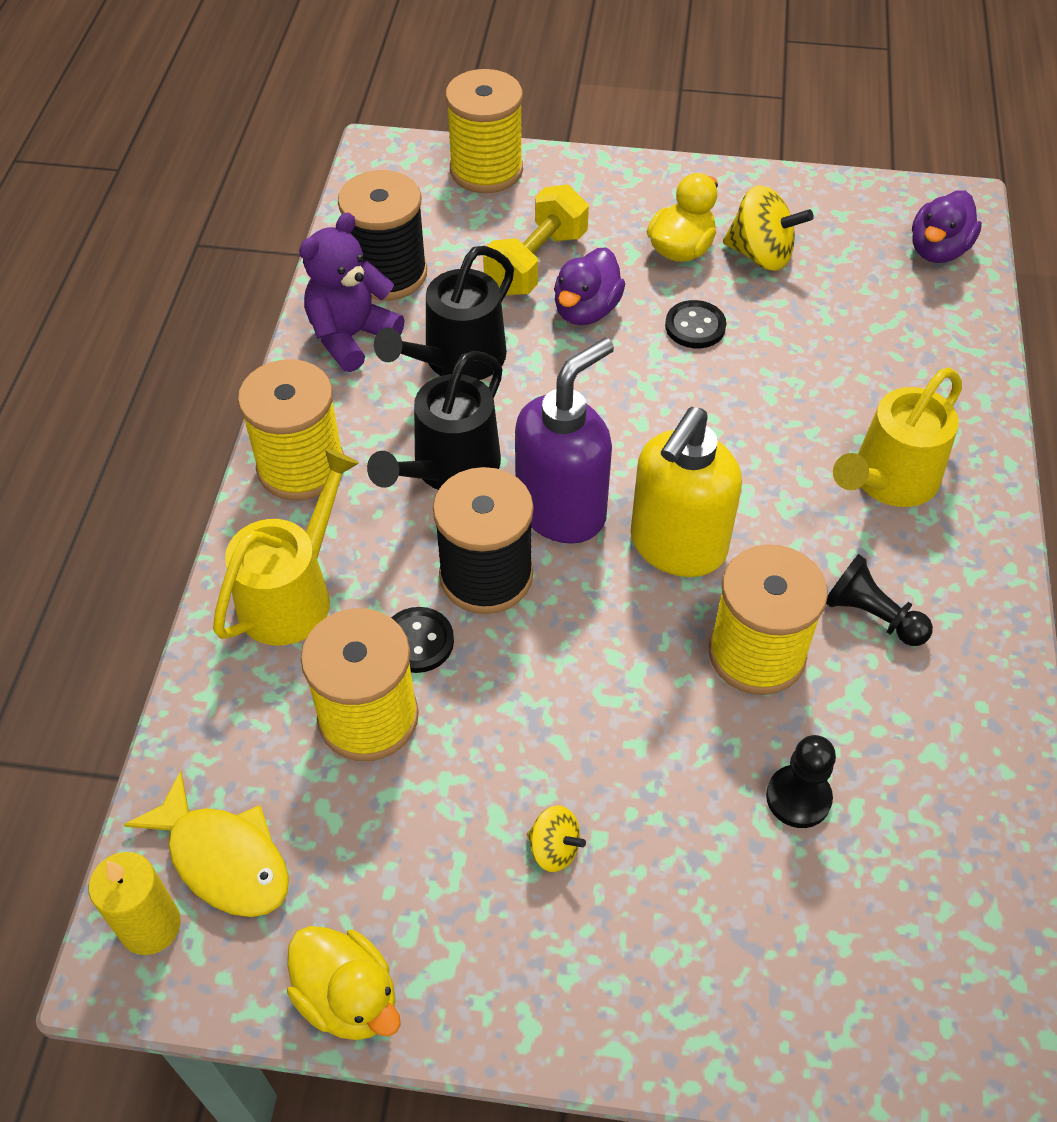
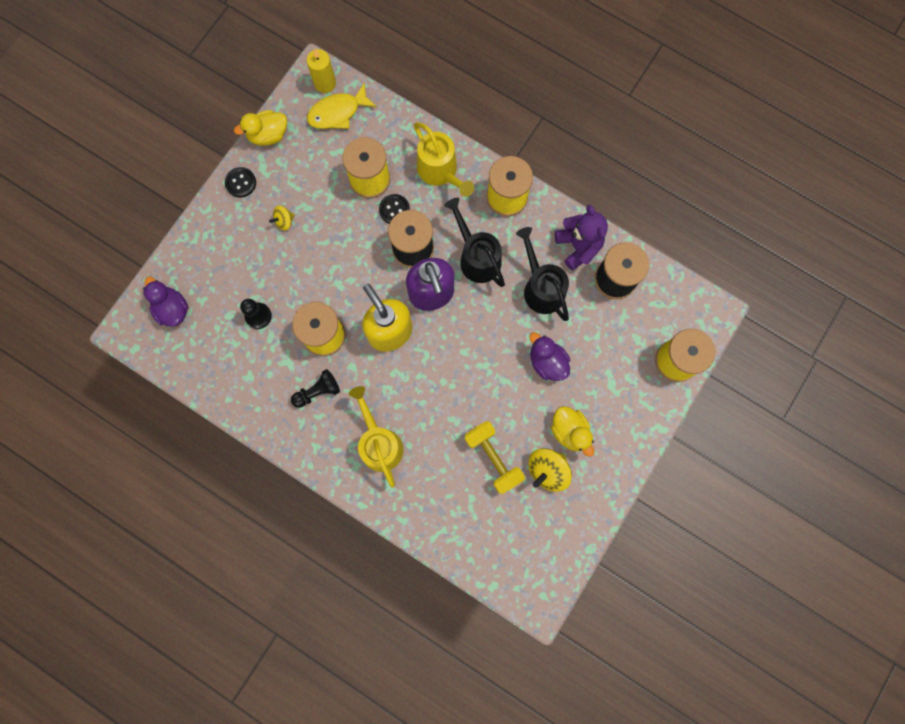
camera: 115 degrees right, 25 degrees up
(536, 263) = (592, 354): yellow dumbbell -> yellow dumbbell (493, 458)
(695, 326) = (512, 409): black button -> black button (241, 183)
(937, 250) = (509, 567): purple duck -> purple duck (172, 309)

